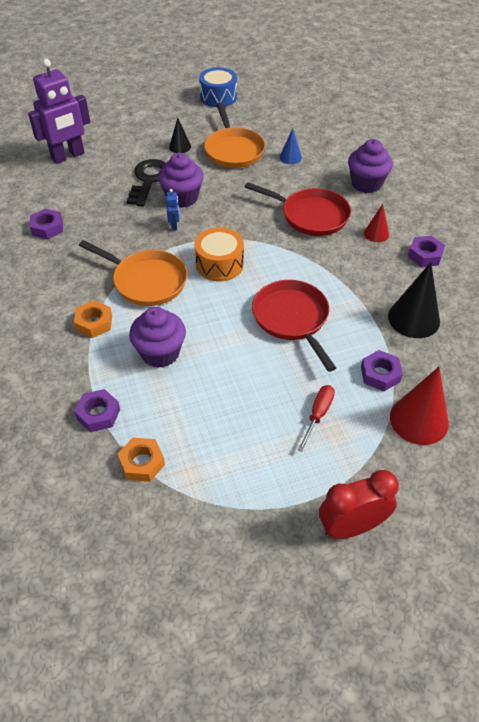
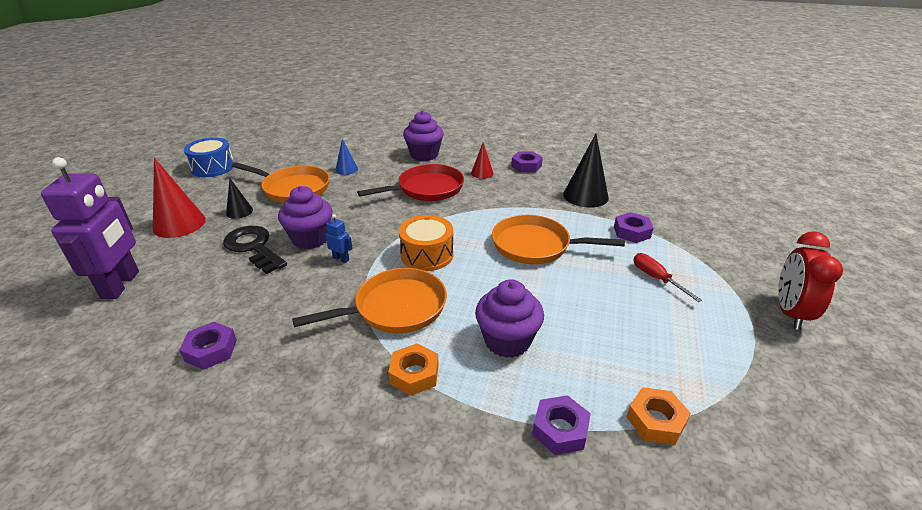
camera: 55 degrees left, 15 degrees down
(292, 319) = (535, 246): red pan -> orange pan
(419, 420) = (690, 236): red cone -> red cone (179, 224)

